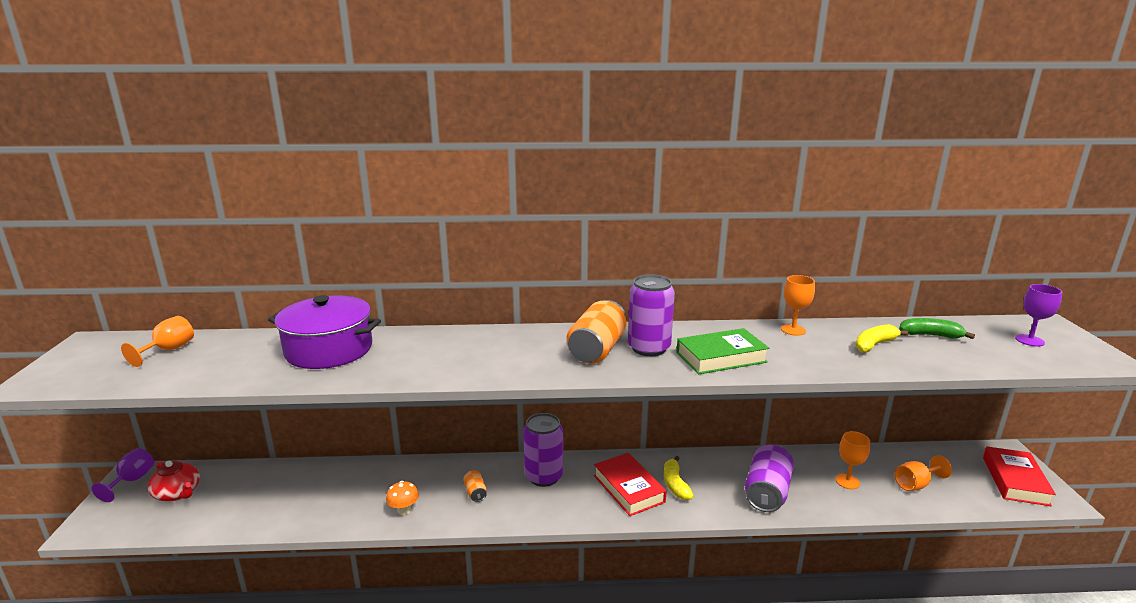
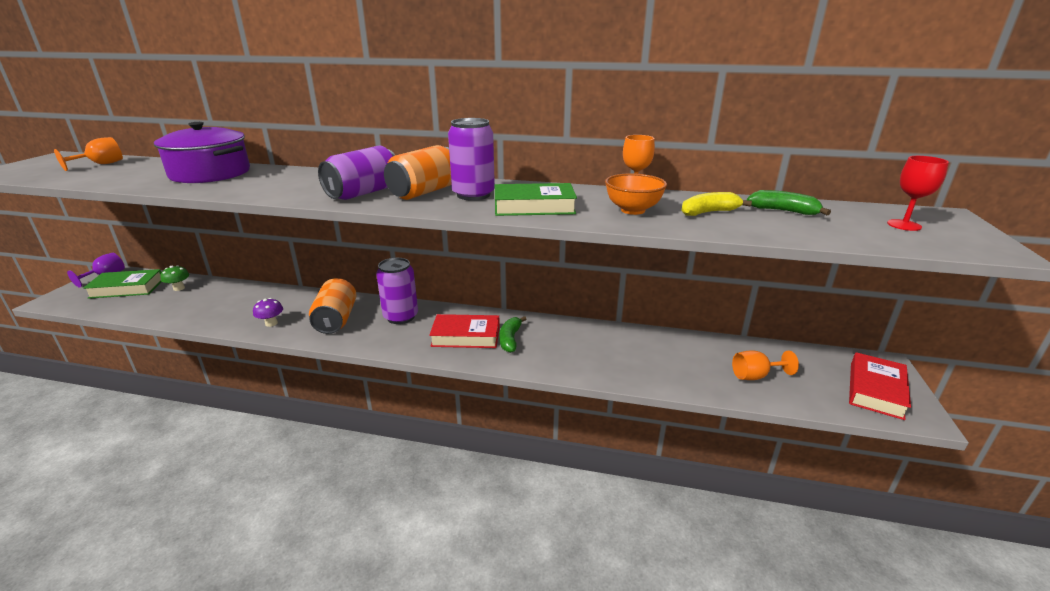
camera: 15 degrees right, 5 degrees up
(178, 493) = (127, 288): red teapot -> green book
(248, 482) = (179, 288): none -> green mushroom
(404, 510) = (271, 323): orange mushroom -> purple mushroom
(475, 493) = (336, 320): orange can -> orange can, size x2.15
(628, 488) = (466, 336): red book -> red book turned 75 degrees counterclockwise
(675, 484) = (510, 339): yellow banana -> green banana
(767, 492) = (592, 359): purple can -> purple can (363, 193)
(810, 350) = (632, 210): none -> orange bowl
(847, 481) = (682, 362): orange goblet -> none
(1029, 340) = (904, 225): purple goblet -> red goblet

